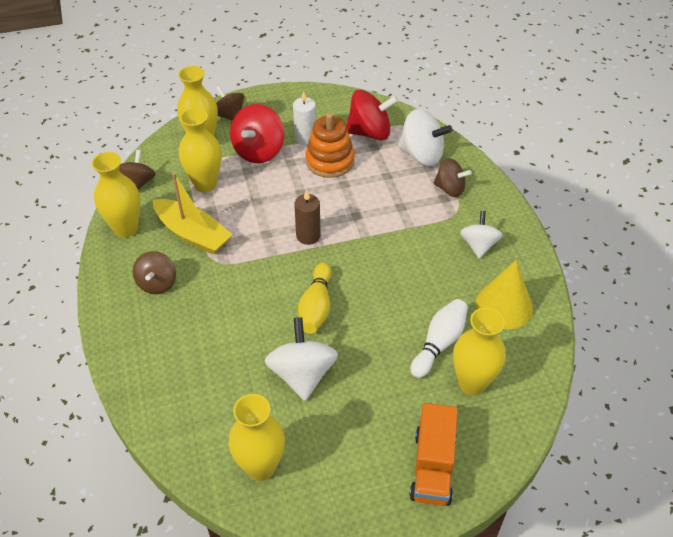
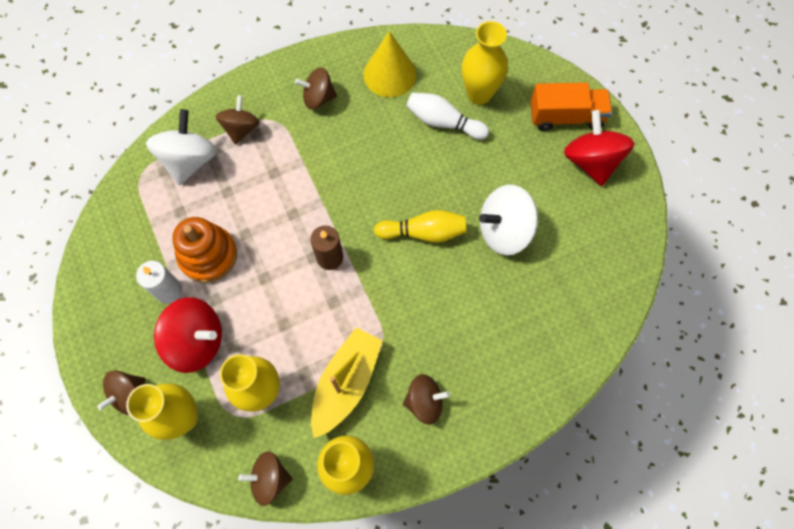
camera: 100 degrees left, 20 degrees up
(260, 467) = (604, 246): yellow vase -> none
(369, 132) = (154, 219): red spinning top -> red spinning top (591, 161)
(478, 245) = (318, 98): white spinning top -> brown spinning top

